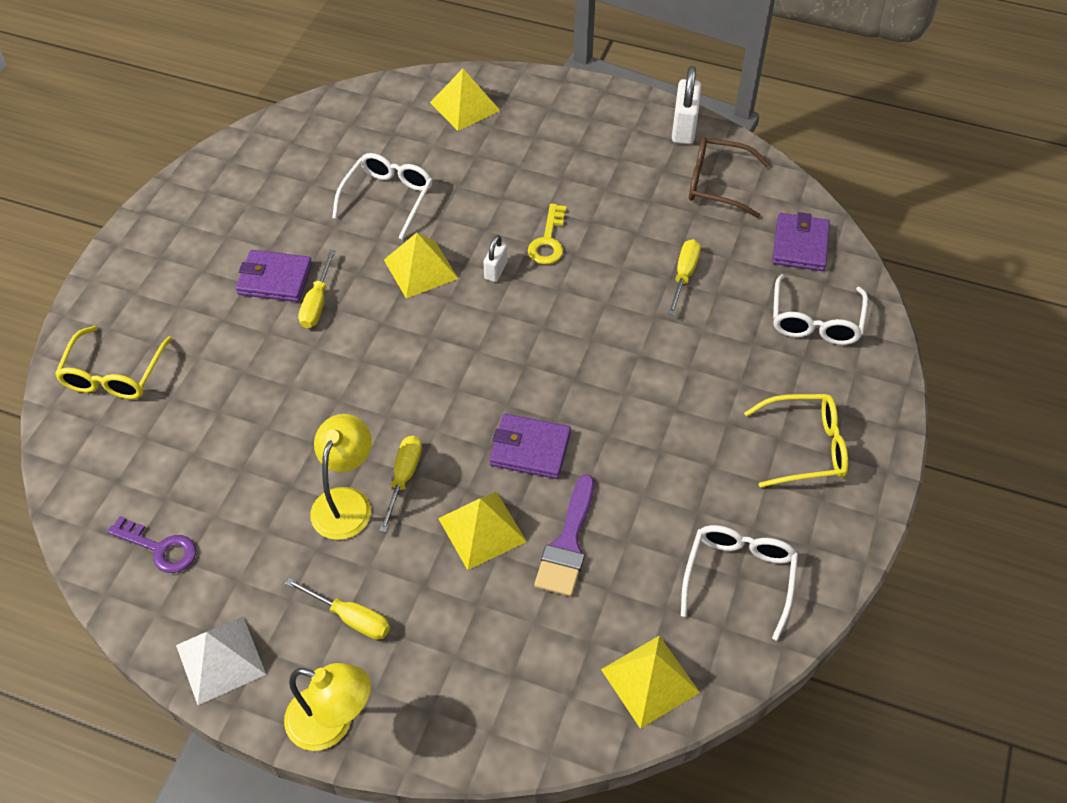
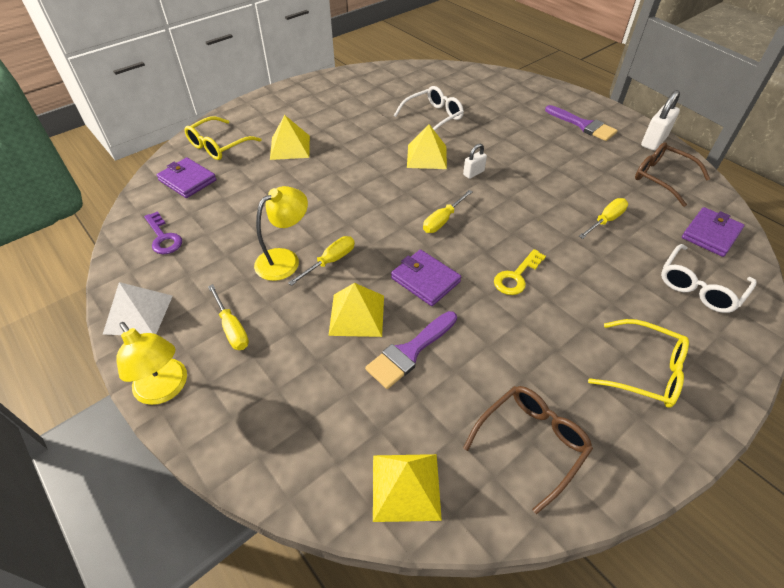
camera: 30 degrees right, 5 degrees down
(275, 279) = (339, 133): purple wallet -> purple wallet (187, 180)
(317, 303) = (353, 152): yellow screwdriver -> yellow screwdriver (442, 220)
(465, 106) = (511, 90): yellow pyramid -> yellow pyramid (290, 147)
(548, 241) = (519, 169): yellow key -> yellow key (516, 276)
(589, 134) = (583, 125): none -> purple brush
(739, 577) = (531, 443): white glasses -> brown glasses

